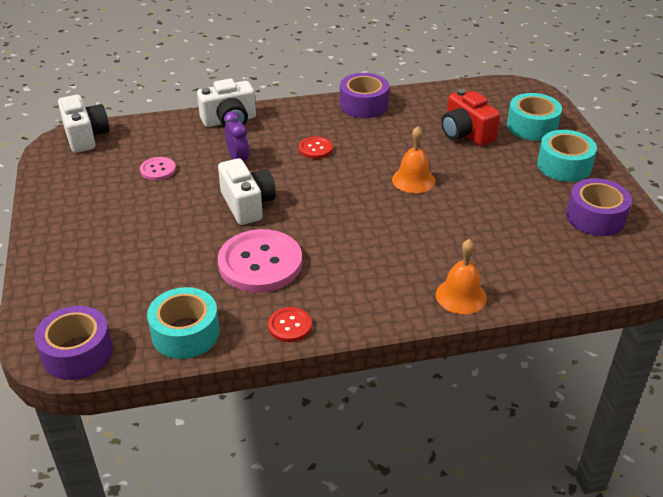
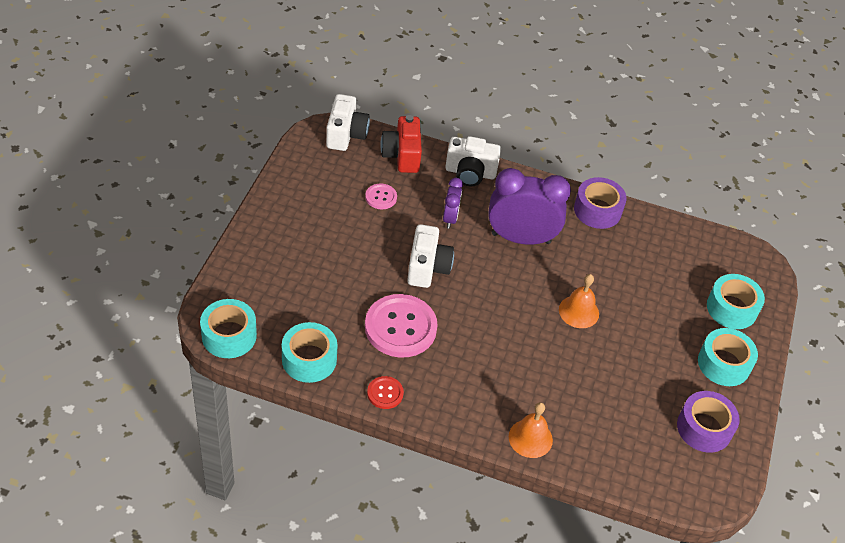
camera: 25 degrees right, 10 degrees up
(77, 353) = (229, 335): purple tape -> turquoise tape
(315, 149) = (521, 238): red button -> purple clock
(466, 134) = (664, 286): red camera -> red camera (402, 155)

